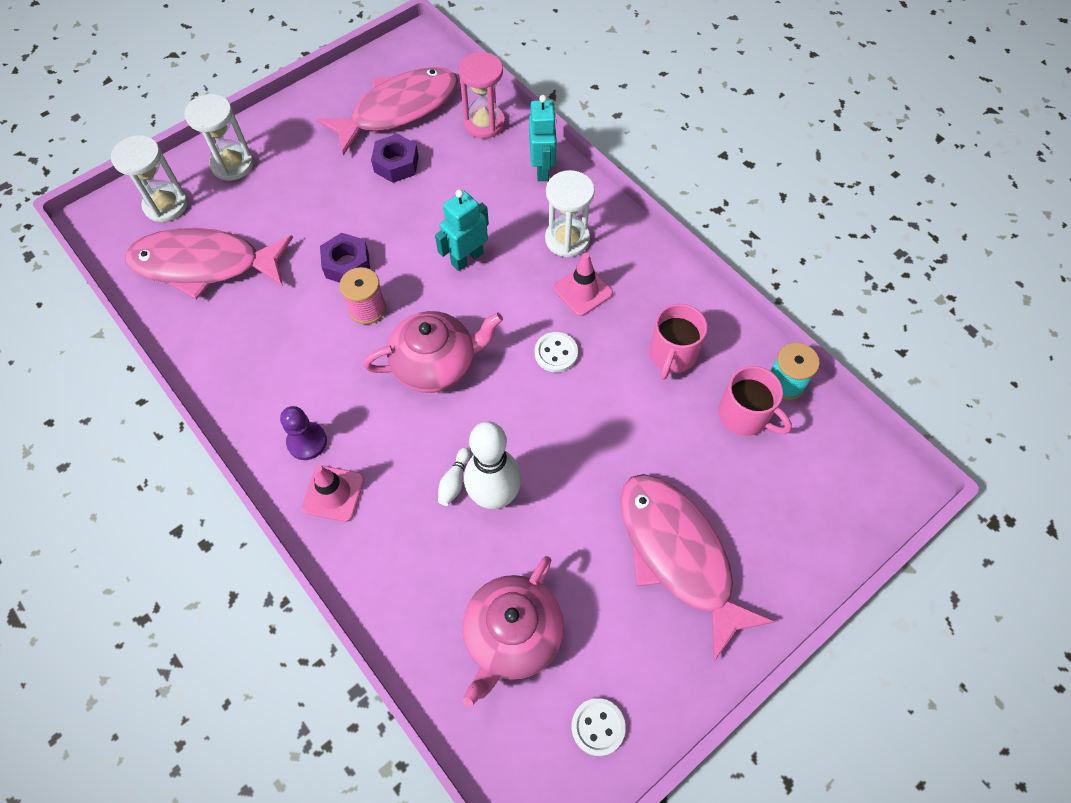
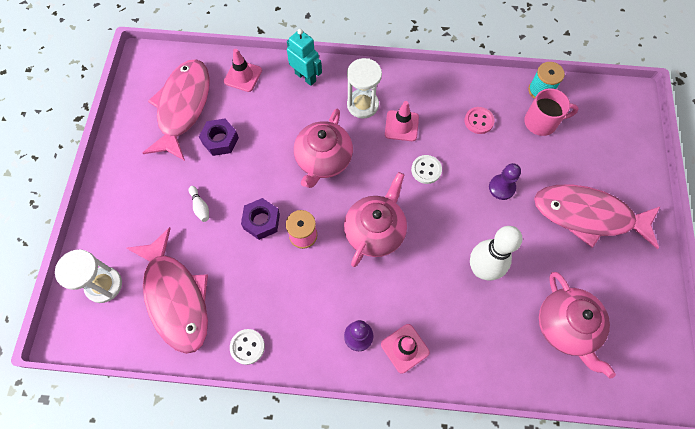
camera: 45 degrees left, 5 degrees up
(205, 265) = (176, 297): pink fish -> pink fish turned 75 degrees counterclockwise
(232, 164) = (117, 224): white hourglass -> none
(454, 481) = (455, 281): white bowling pin -> white bowling pin (200, 207)
(467, 258) = (323, 160): turquoise robot -> pink teapot
(484, 123) = (243, 76): pink hourglass -> pink traffic cone
(598, 727) = (645, 328): white button -> white button (247, 347)
(615, 440) = (501, 187): none -> purple pawn
(672, 354) = (479, 121): pink mug -> pink button

